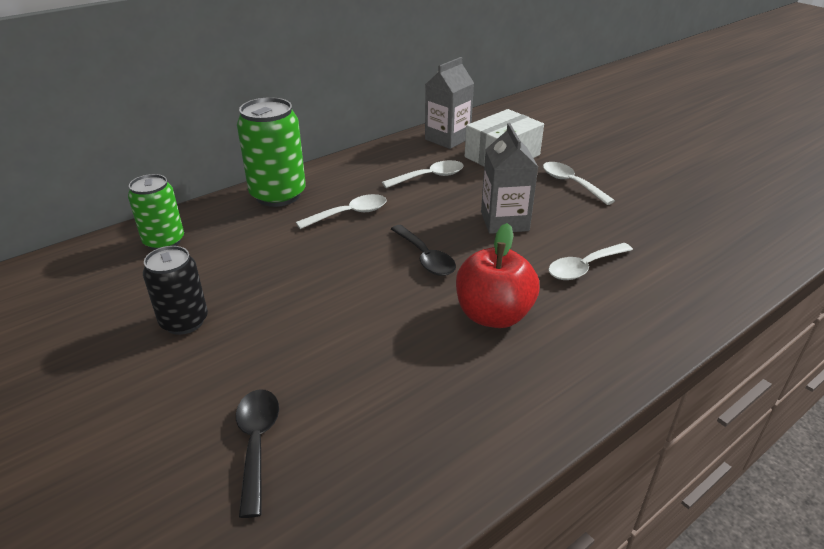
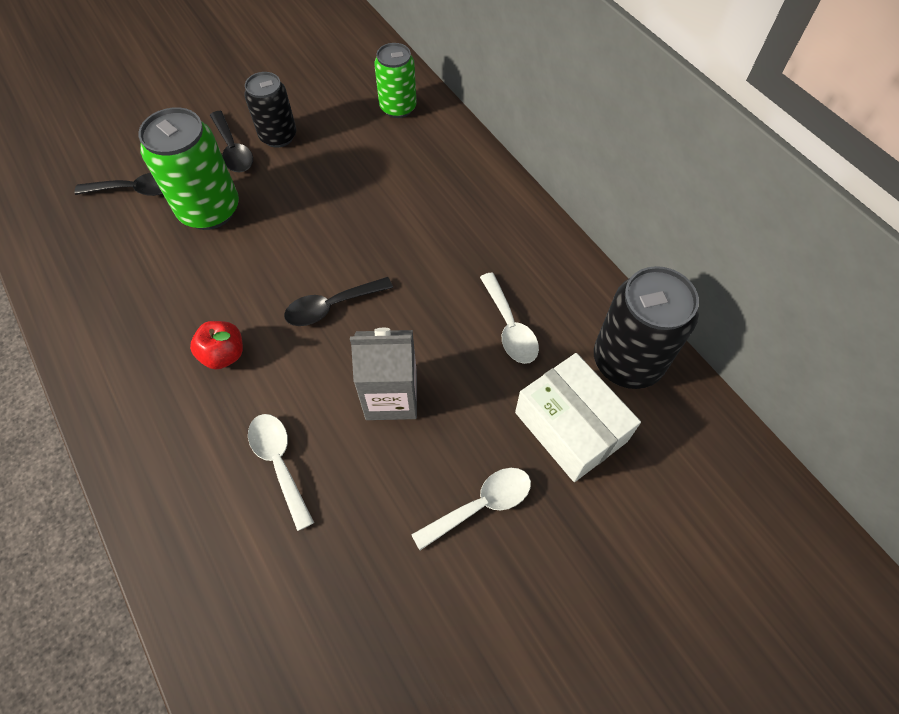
camera: 95 degrees right, 25 degrees up
(199, 357) = (233, 150): none -> black spoon
(278, 195) = (476, 181): green can -> green can (210, 210)
(349, 214) = (428, 243): white spoon -> none
(447, 139) = (627, 361): grey carton -> black can
(493, 315) = (224, 354): red apple -> red apple, size x0.61

